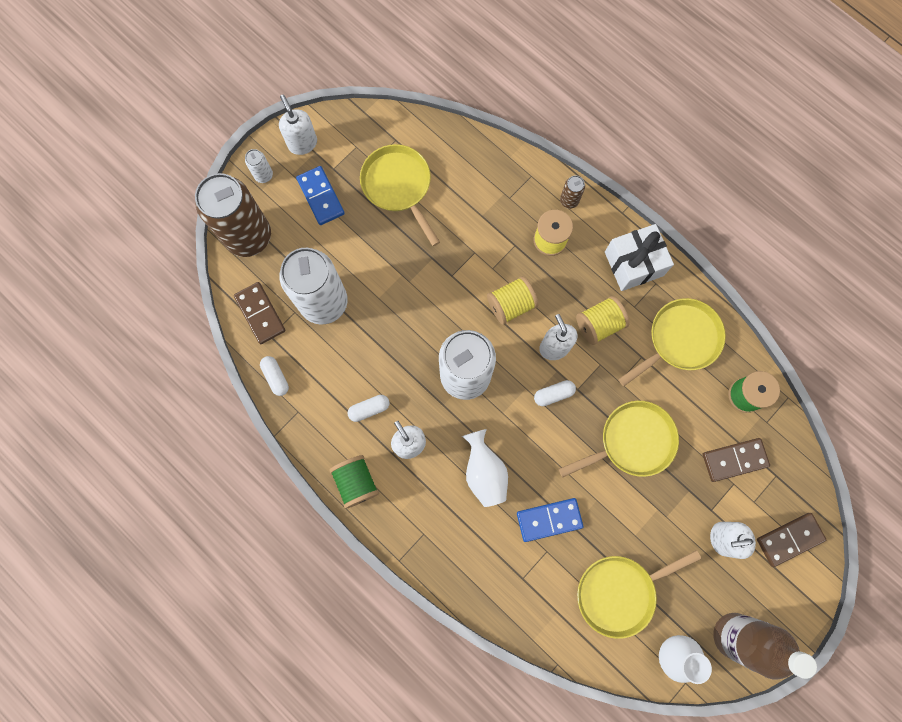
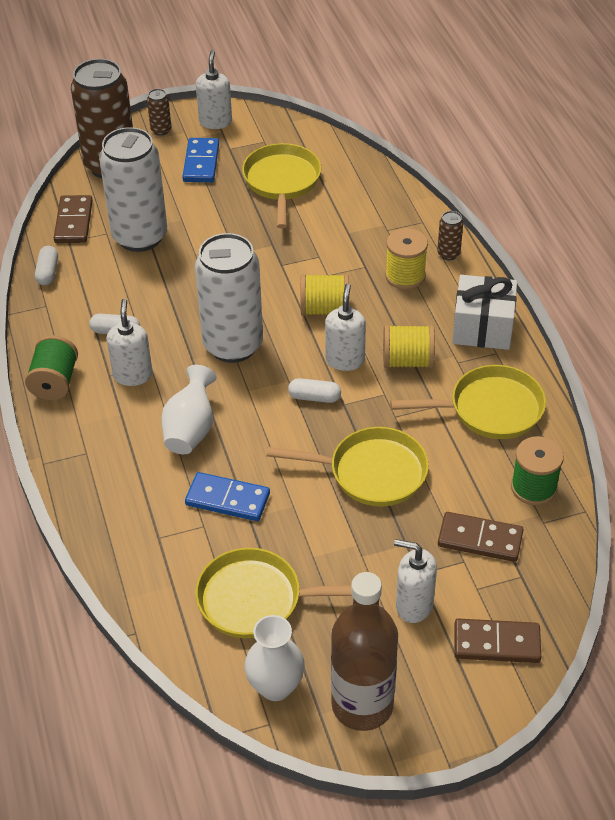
camera: 30 degrees right, 30 degrees down
(263, 175) = (161, 130): white can -> brown can

